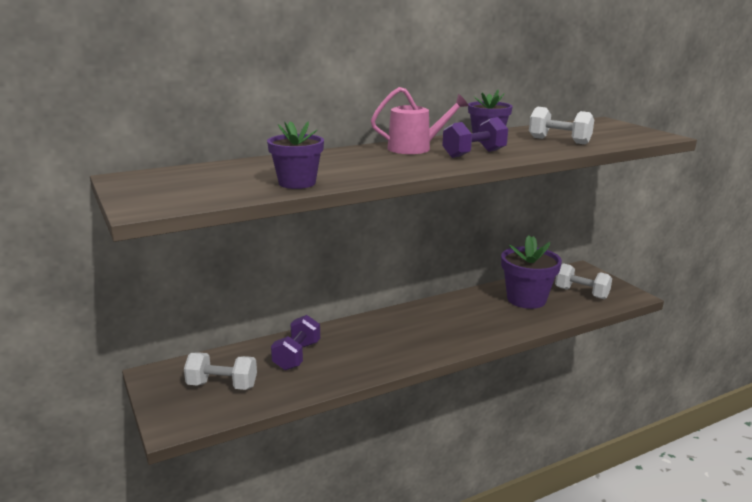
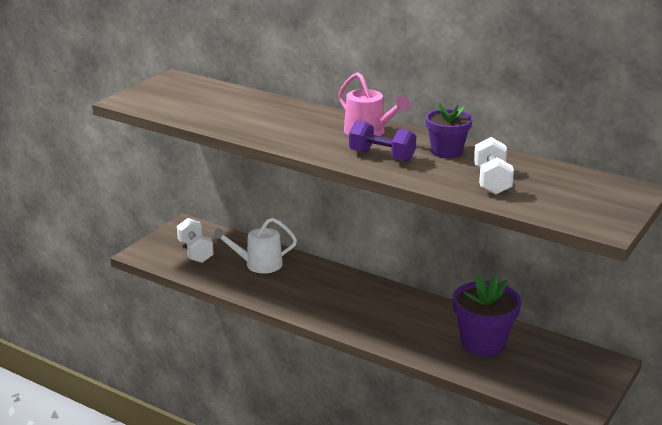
camera: 60 degrees right, 5 degrees up
(297, 183) = (218, 121): purple flower pot -> none
(297, 356) = (259, 264): purple dumbbell -> white watering can
(581, 293) = (541, 373): white dumbbell -> none

